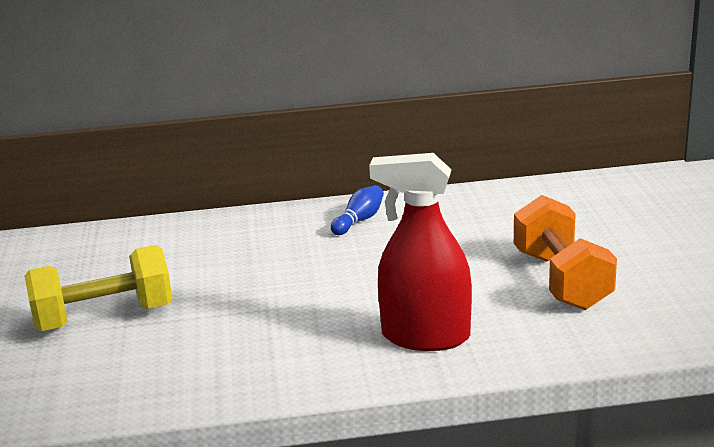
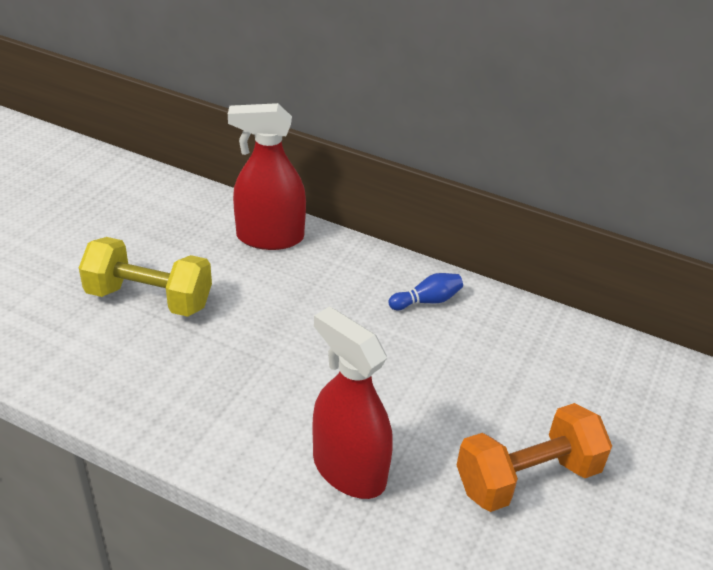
camera: 30 degrees right, 15 degrees up
(169, 237) = (270, 237): none -> red spray bottle
(561, 280) = (527, 478): orange dumbbell -> orange dumbbell turned 45 degrees clockwise

